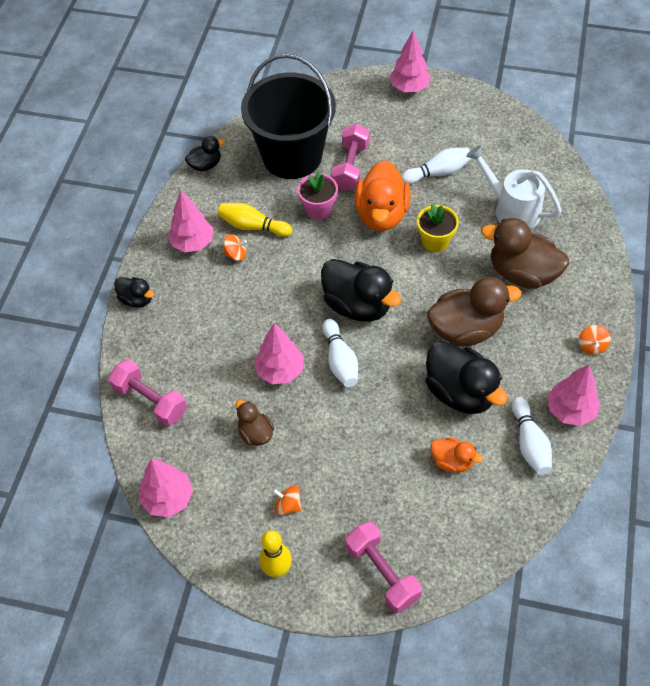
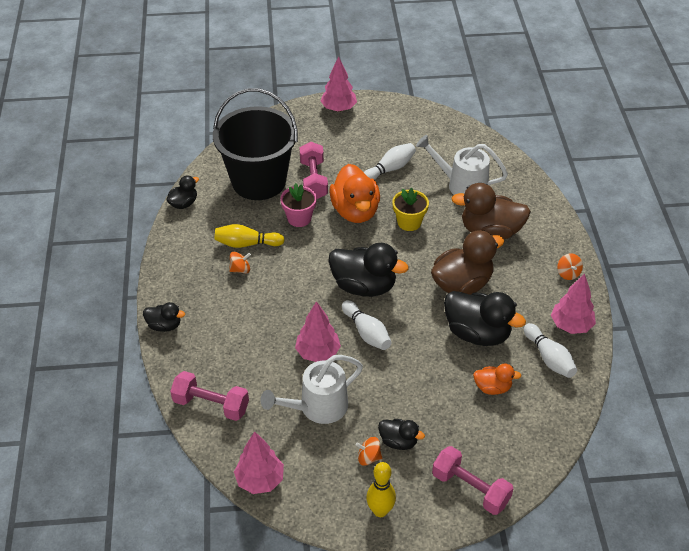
camera: 20 degrees left, 10 degrees down
(193, 243) = (197, 268): pink tree -> none
(255, 433) = (317, 408): brown duck -> white watering can
(326, 496) = (398, 441): none -> black duck

